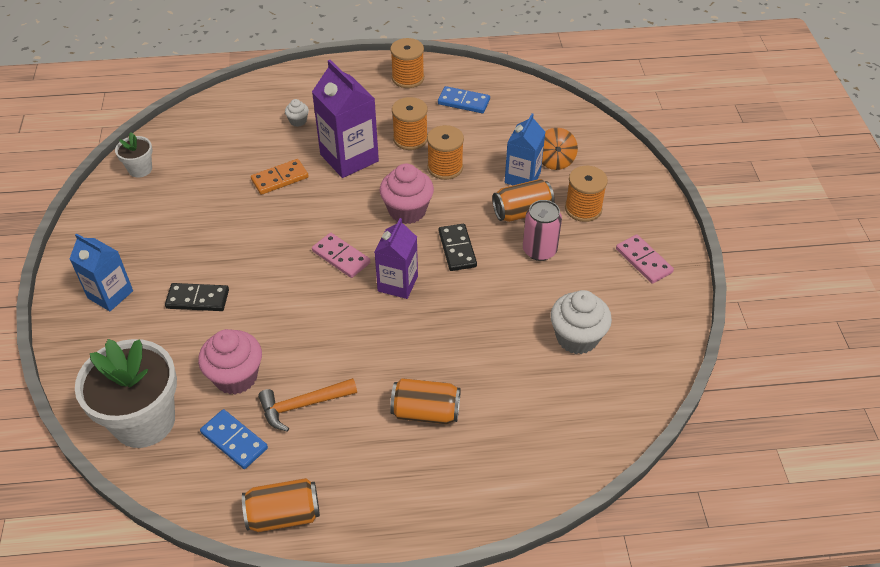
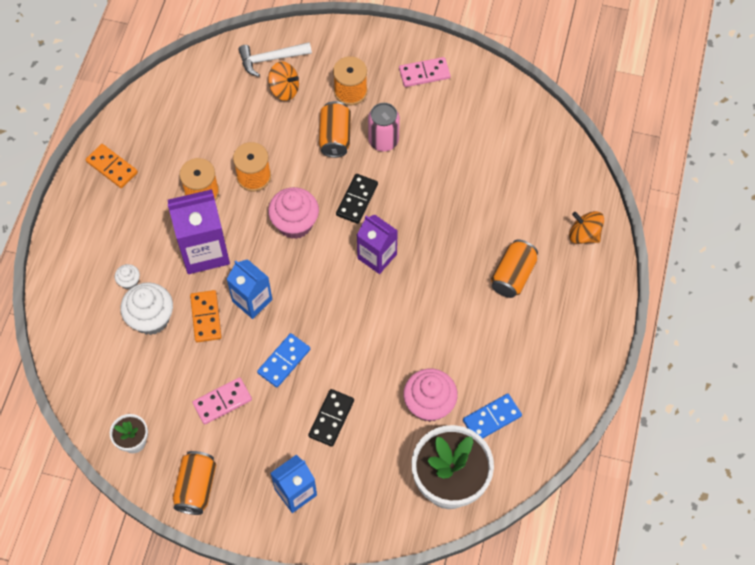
camera: 70 degrees left, 15 degrees up
(283, 515) = (569, 397): orange can -> orange can (196, 487)
(303, 405) = (476, 360): orange hammer -> none
(341, 257) = (328, 291): pink domino -> pink domino (222, 401)
(408, 78) = (112, 167): orange spool -> orange domino
(457, 249) = (357, 200): black domino -> black domino turned 75 degrees counterclockwise
(463, 102) = (171, 132): blue domino -> blue domino (284, 361)
(514, 472) = (584, 235): none -> orange spinning top
(522, 177) = (294, 121): blue carton -> blue carton (252, 300)
(577, 337) = (481, 149): white cupcake -> white cupcake (151, 318)
(583, 142) = (271, 59): none -> white hammer

